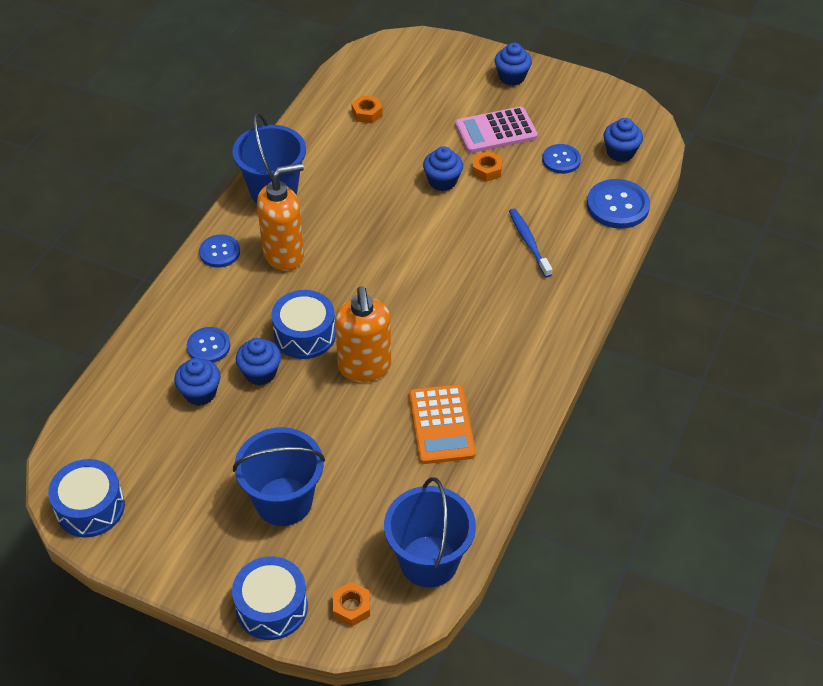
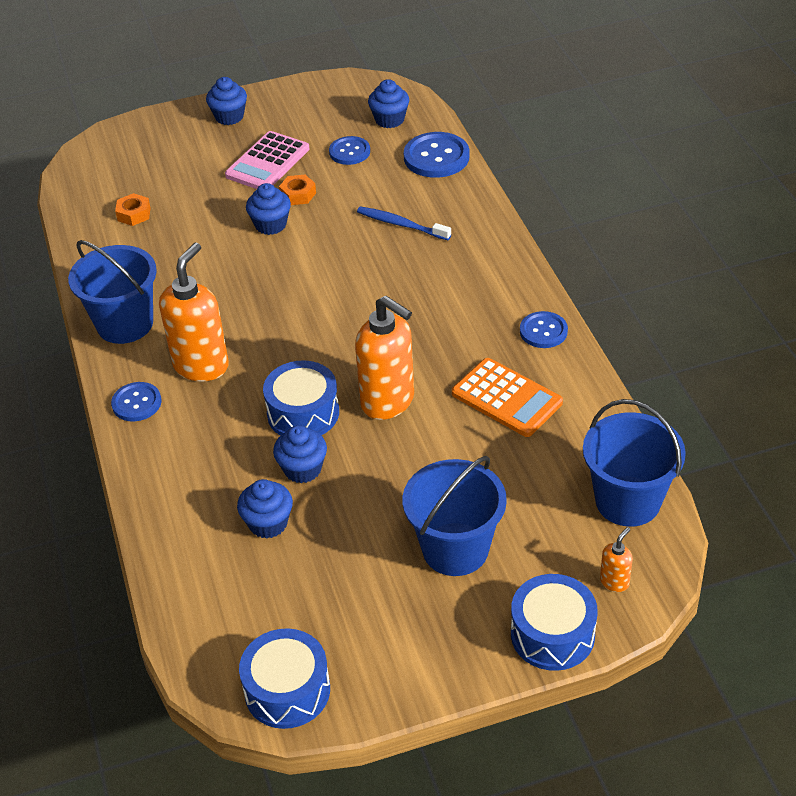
camera: 40 degrees left, 5 degrees down
(208, 346) = (226, 482): blue button -> blue button (543, 331)
(351, 607) = (614, 582): orange nut -> orange soap dispenser

